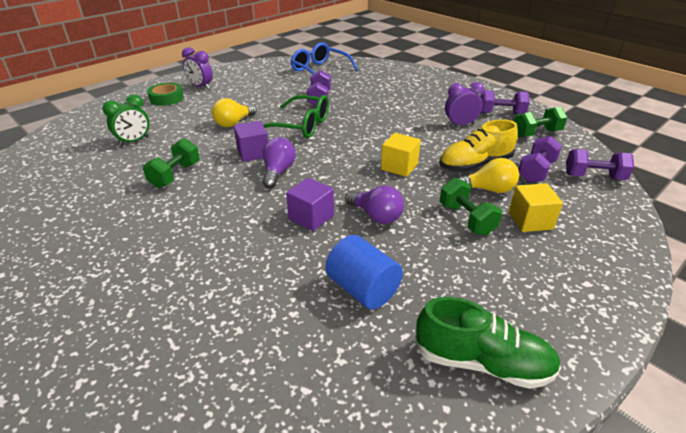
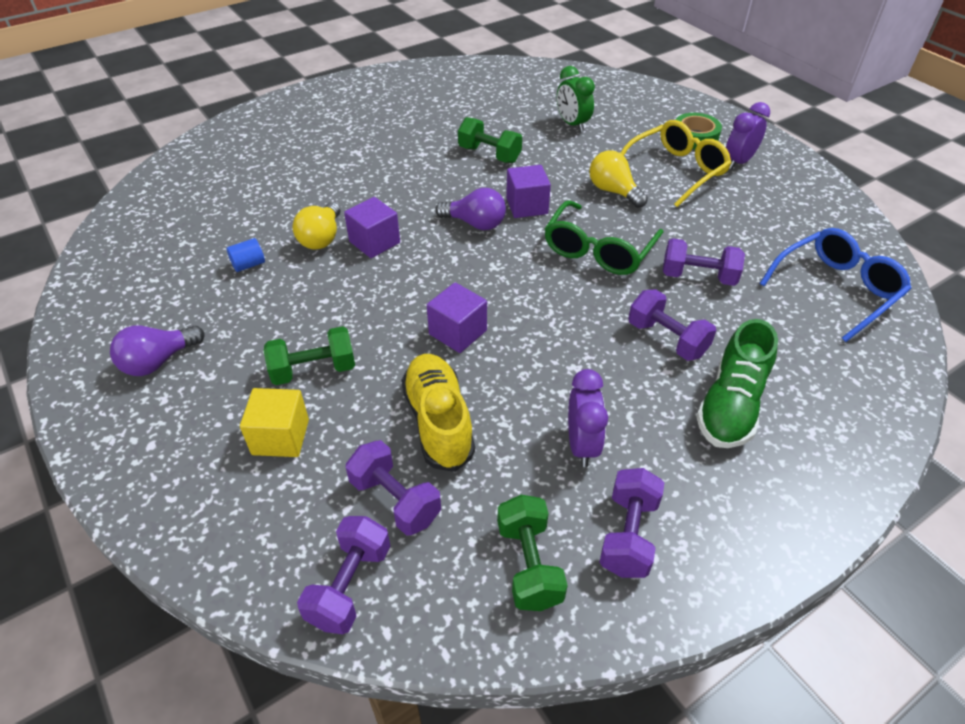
camera: 100 degrees right, 10 degrees up
(209, 104) = (676, 171): none -> yellow glasses
(363, 289) = (248, 265): blue cylinder -> blue cylinder, size x0.52
(374, 106) = (666, 339): none -> purple dumbbell
(376, 216) = (355, 291): purple light bulb -> purple light bulb (158, 361)
(399, 166) = (458, 332): yellow cube -> purple cube
(482, 362) = (122, 322): green shoe -> green shoe (730, 405)
(488, 189) = (367, 415): yellow light bulb -> yellow light bulb (321, 238)

